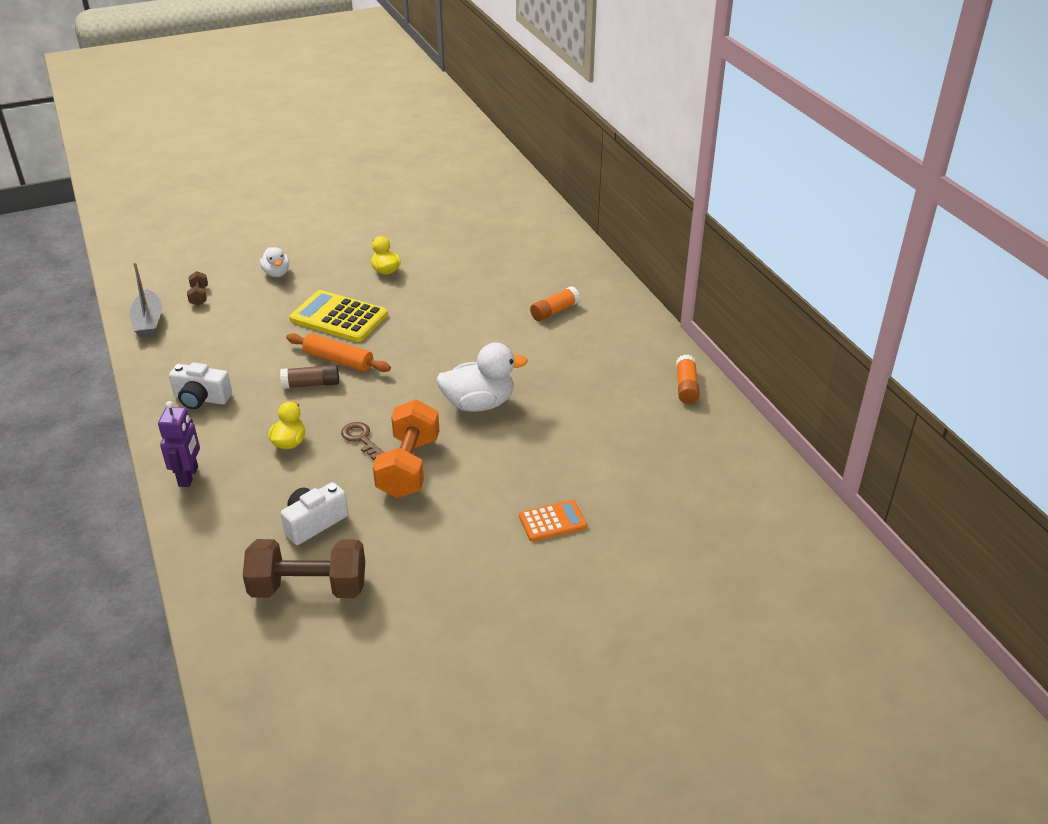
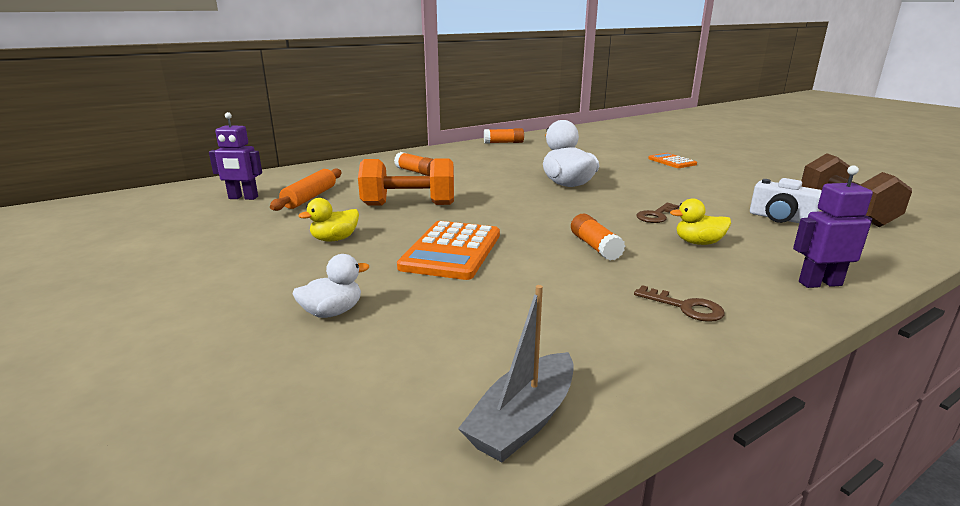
camera: 100 degrees left, 15 degrees down
(149, 322) = (523, 420): grey boat -> grey boat turned 150 degrees clockwise
(199, 296) = (413, 377): brown dumbbell -> none
(201, 399) = (685, 307): white camera -> brown key
(311, 384) = (595, 247): brown glue stick -> orange glue stick
(338, 360) = (541, 240): orange rolling pin -> orange rolling pin (310, 197)
(339, 317) = (452, 251): yellow calculator -> orange calculator
(409, 467) = (670, 197): orange dumbbell -> orange dumbbell (409, 205)
(498, 227) = (243, 198): none -> purple robot

